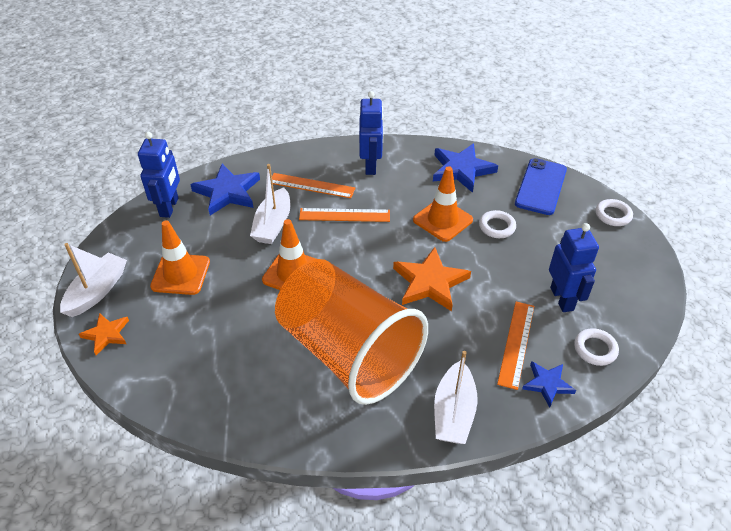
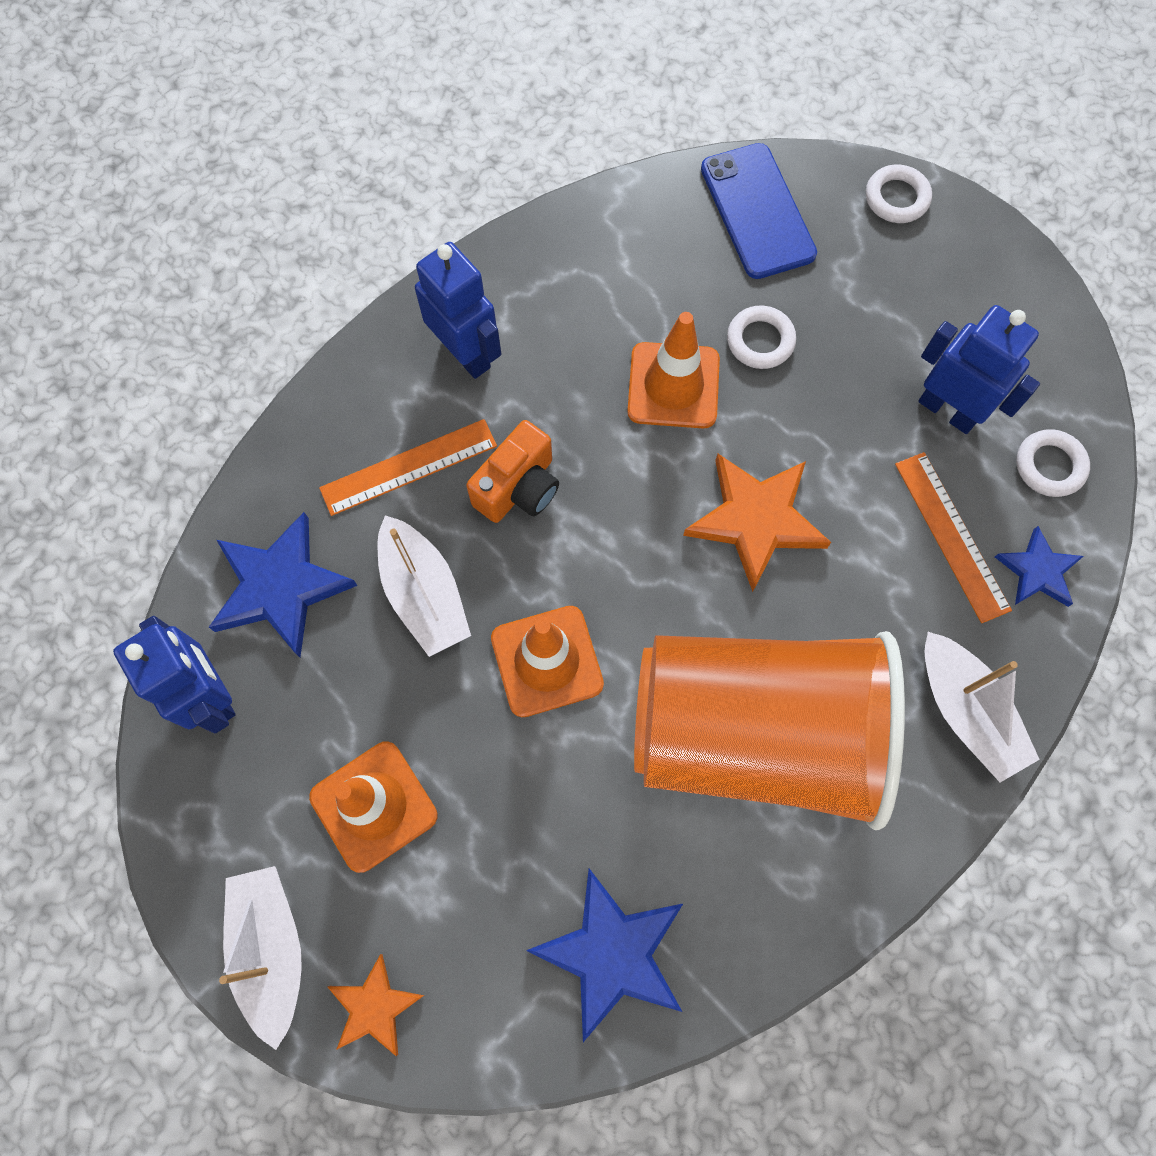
camera: 40 degrees left, 25 degrees up
(344, 215) = (518, 488): orange ruler -> orange camera
(461, 170) = (614, 259): blue star -> blue star (612, 953)

